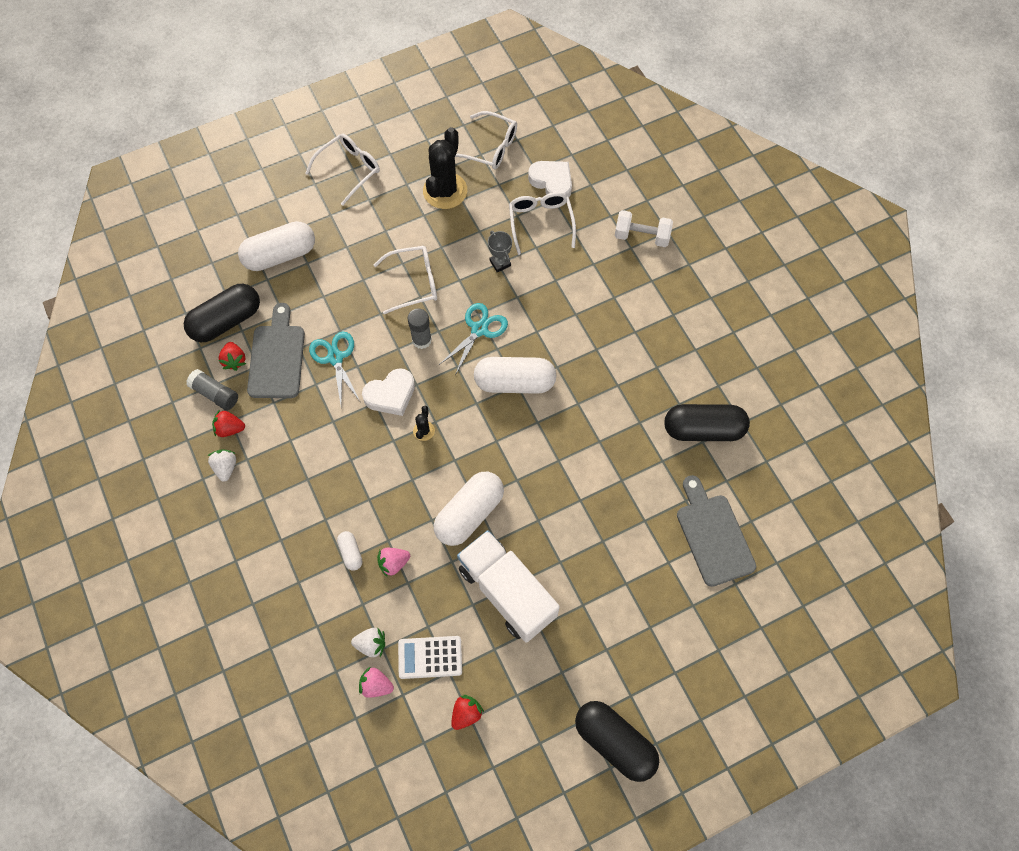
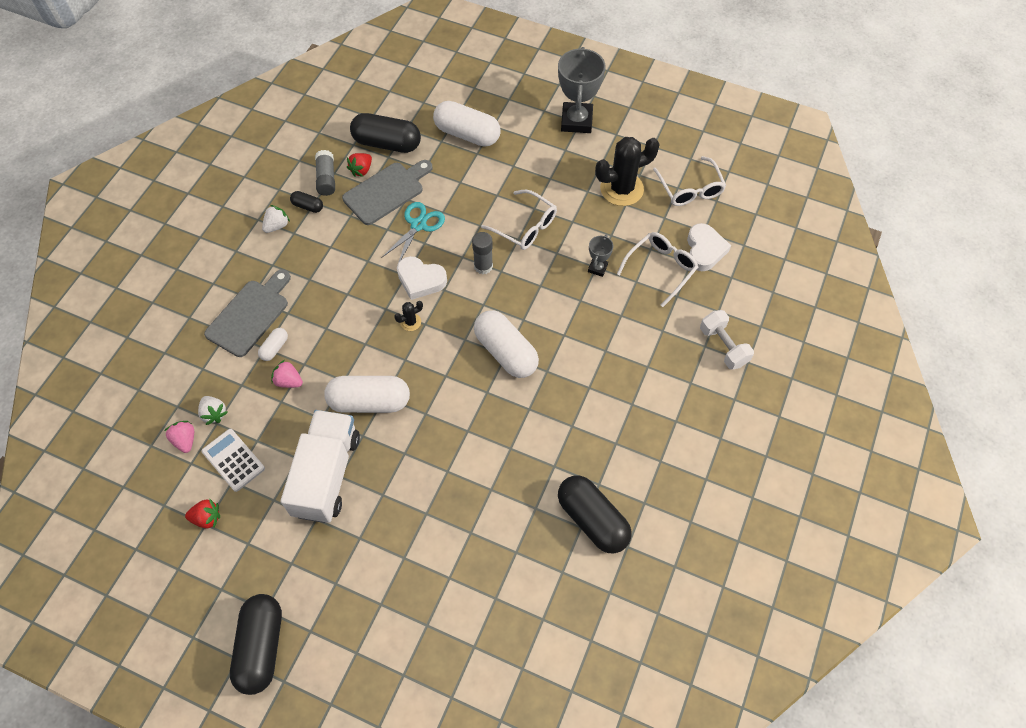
camera: 50 degrees right, 5 degrees down
(230, 429) = (308, 206): red strawberry -> black capsule
(349, 170) = (576, 121): white glasses -> grey trophy
(479, 329) = (528, 296): turquoise scissors -> none
(713, 535) = (503, 596): grey cutting board -> grey cutting board (250, 315)

